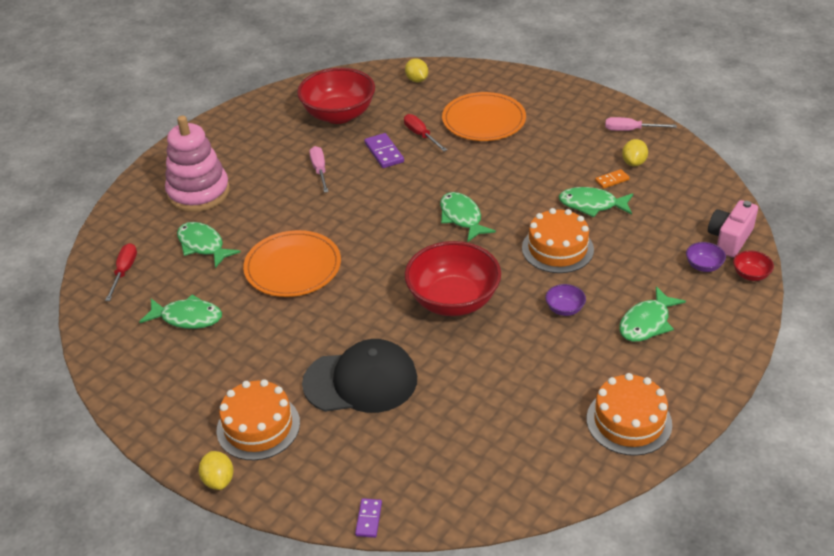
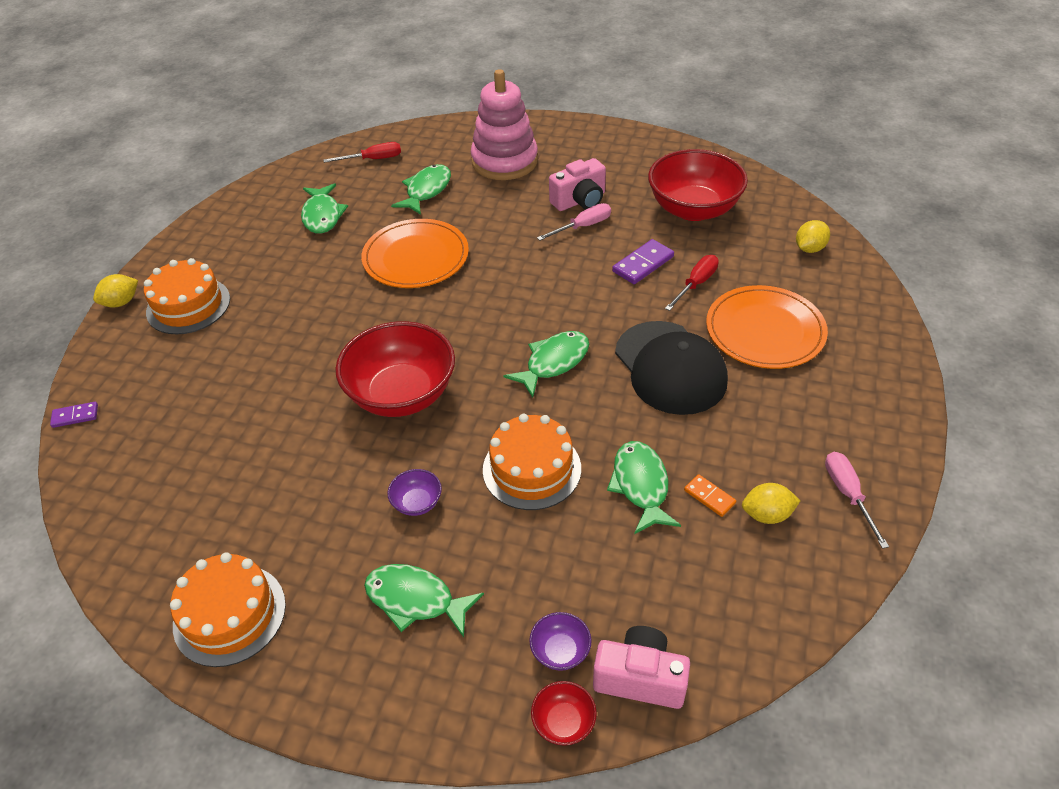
camera: 70 degrees right, 5 degrees up
(286, 164) = (580, 201): none -> pink camera
(361, 381) = (259, 356): black cap -> black cap (670, 368)

